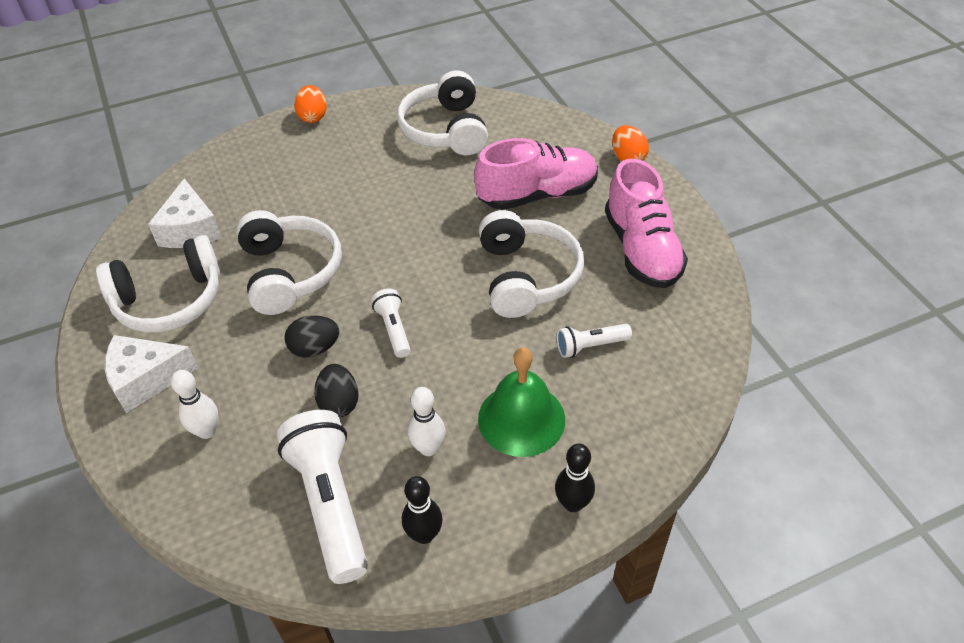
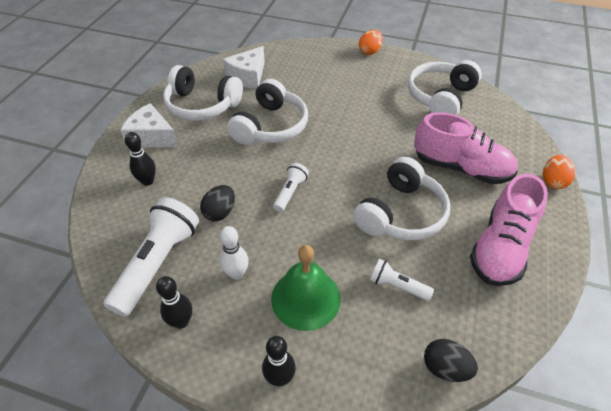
camera: 40 degrees right, 0 degrees up
(207, 431) = (147, 181): white bowling pin -> black bowling pin
(315, 348) = (240, 174): black egg -> black egg (445, 368)

